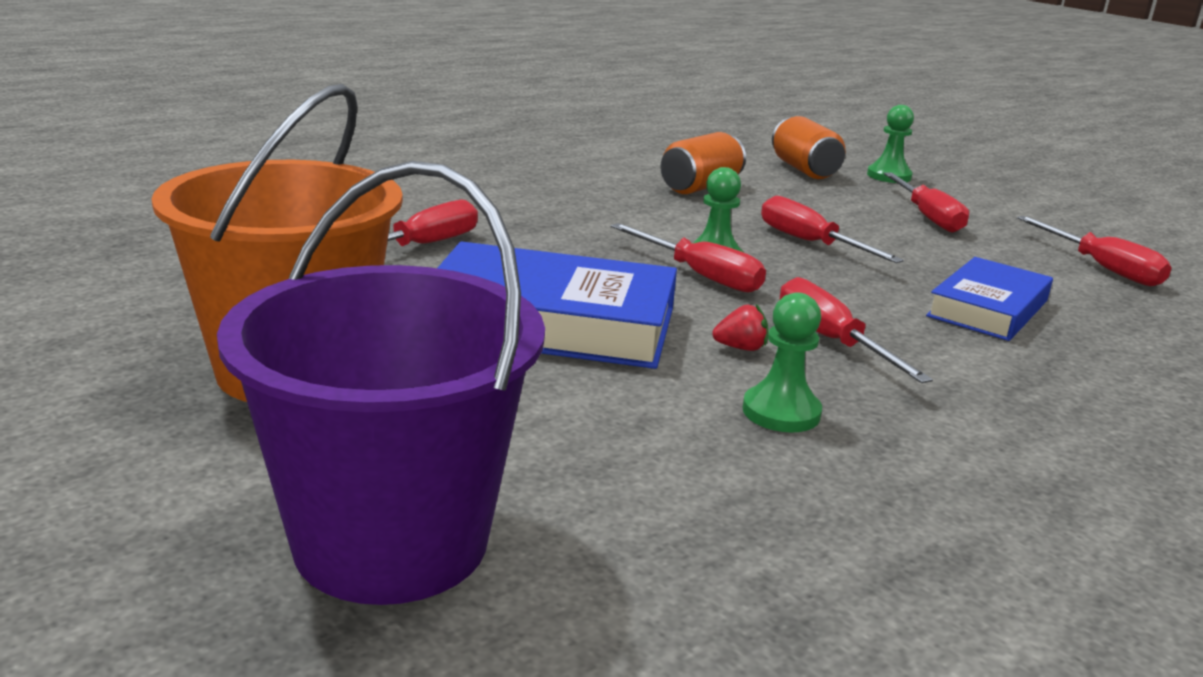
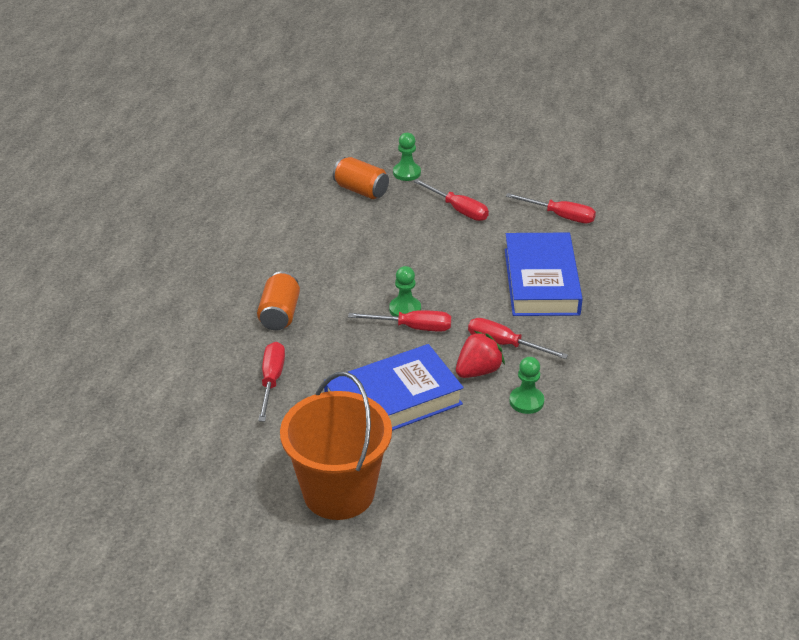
camera: 35 degrees left, 15 degrees up
(391, 541) = (477, 540): purple bucket -> none
(700, 187) = (331, 242): orange can -> orange can (280, 314)
(740, 348) = (478, 371): red strawberry -> red strawberry, size x1.90
(810, 243) = (430, 269): red screwdriver -> none
(988, 308) = (541, 281): blue book -> blue book, size x1.59

